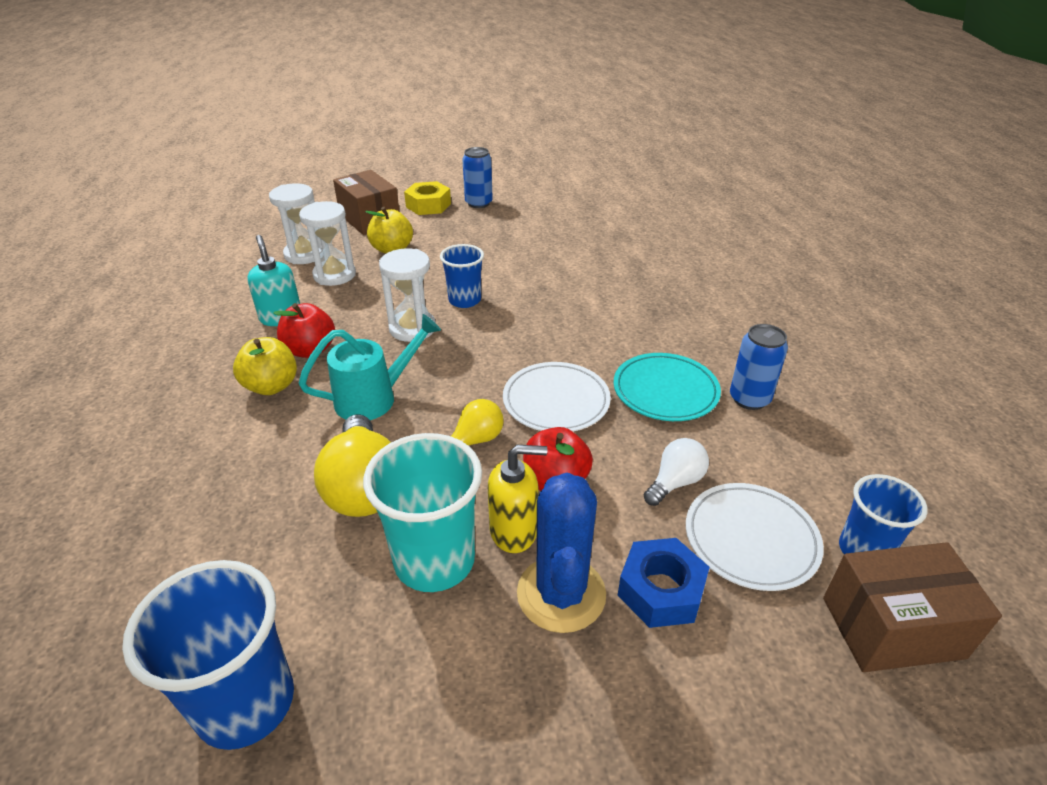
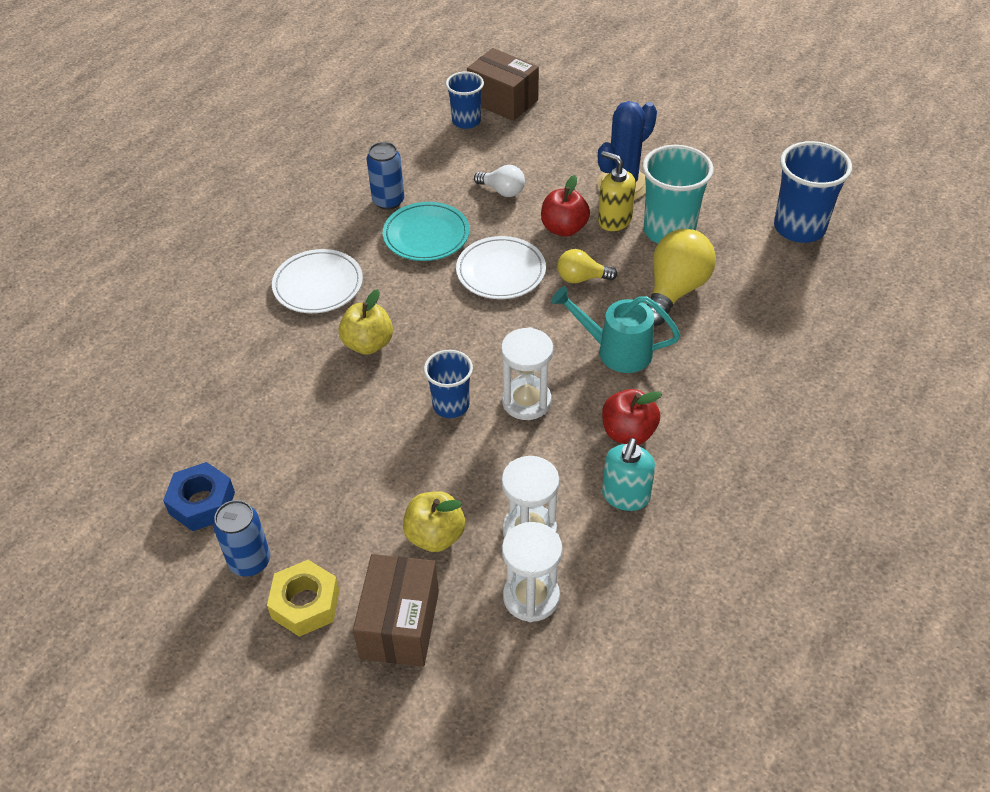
camera: 135 degrees left, 10 degrees up
(271, 386) = (683, 412): yellow apple -> yellow apple (368, 344)
(661, 590) = (576, 161): blue nut -> blue nut (202, 503)
(675, 482) = (502, 191): white light bulb -> white light bulb turned 150 degrees counterclockwise
(751, 539) = (507, 152): white plate -> white plate (318, 285)

